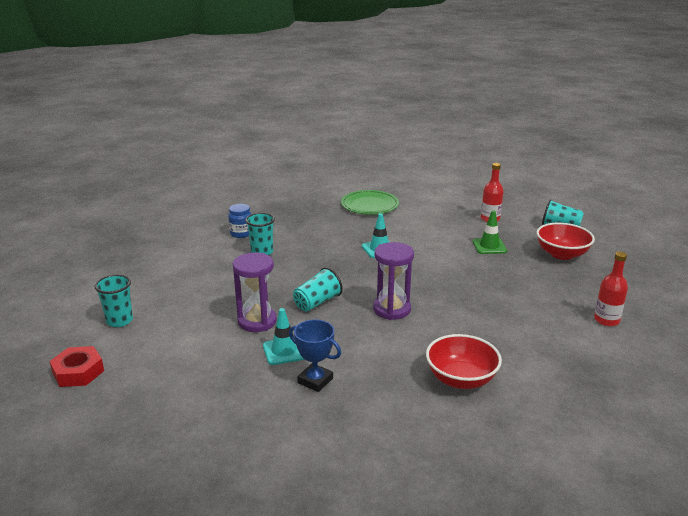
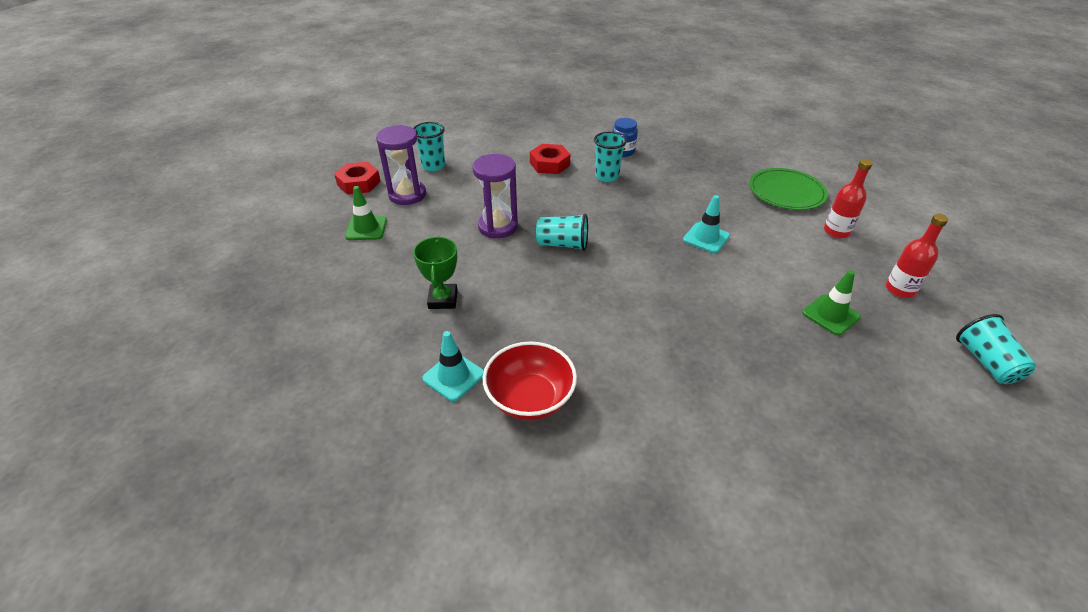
camera: 55 degrees right, 15 degrees up
(162, 390) = (366, 228): none -> green traffic cone
(209, 267) = (549, 164): none -> red nut
(284, 351) = (469, 261): turquoise traffic cone -> turquoise traffic cone (453, 376)
(315, 380) = (443, 299): blue trophy -> green trophy
(392, 309) = (604, 295): purple hourglass -> purple hourglass (407, 195)
(562, 254) = (910, 390): red bowl -> none
(606, 320) = (796, 498): red bottle -> red bottle (836, 231)

